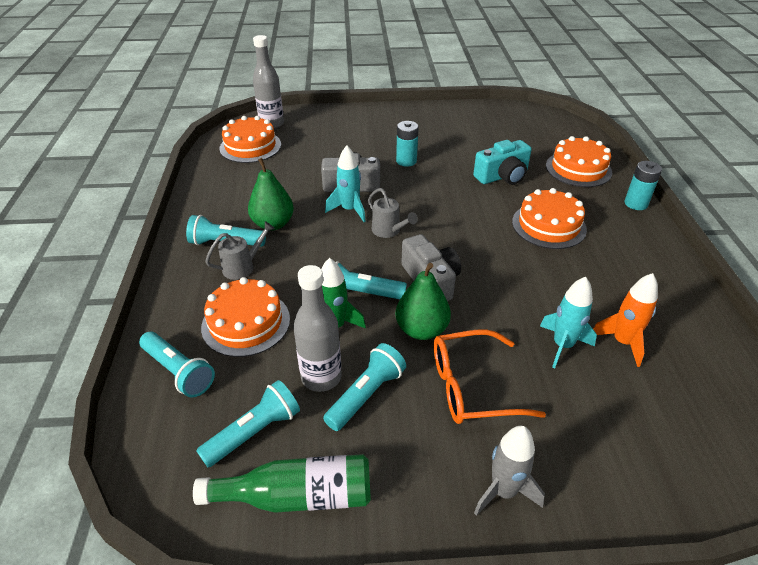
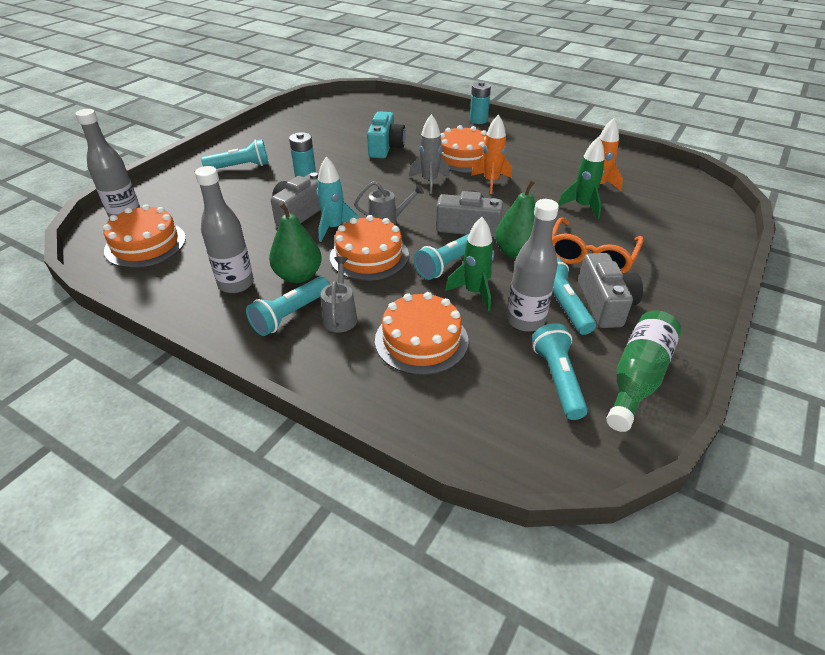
camera: 55 degrees left, 0 degrees up
(178, 371) = (446, 405): turquoise flashlight -> turquoise flashlight (240, 167)
(240, 203) = (236, 284): none -> grey bottle
(397, 428) = (605, 304): none -> grey camera
(503, 491) = (685, 282): grey rocket -> grey rocket (429, 181)
(526, 262) = (491, 182): none -> orange rocket
(562, 345) = (582, 206): turquoise rocket -> green rocket
(578, 169) = (417, 119): orange cake -> orange cake (369, 256)

